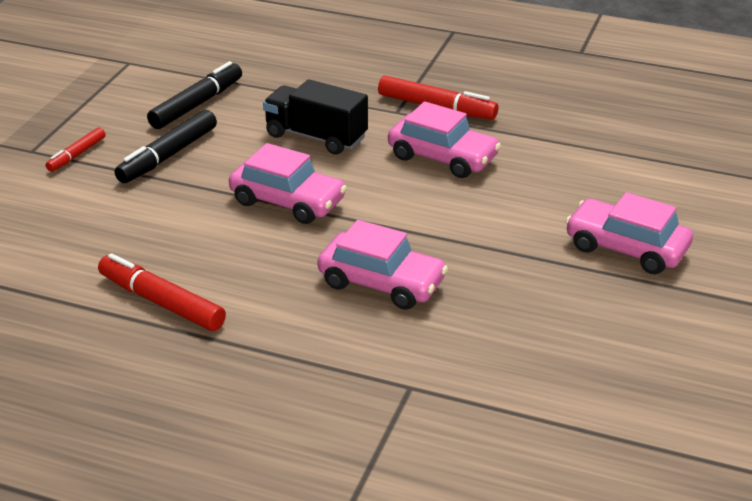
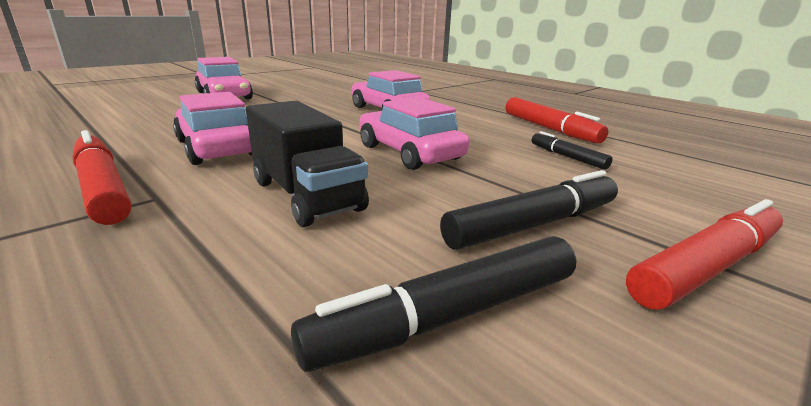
camera: 155 degrees left, 10 degrees down
(76, 155) = (706, 267): red marker -> red marker, size x1.71
(142, 241) = (567, 157): none -> black marker

